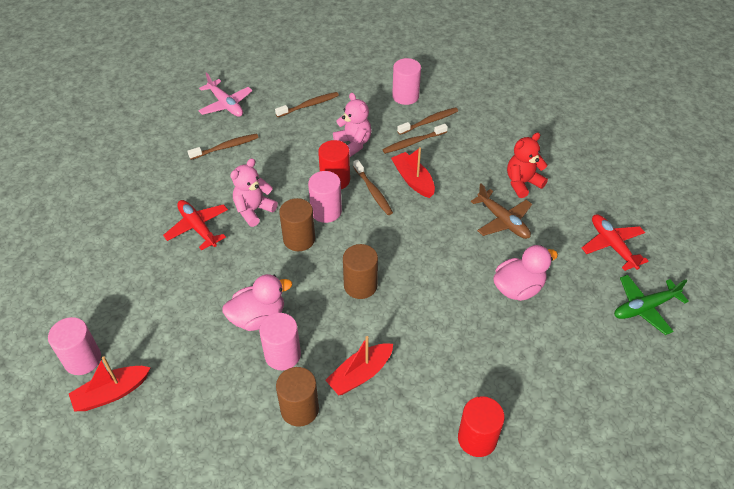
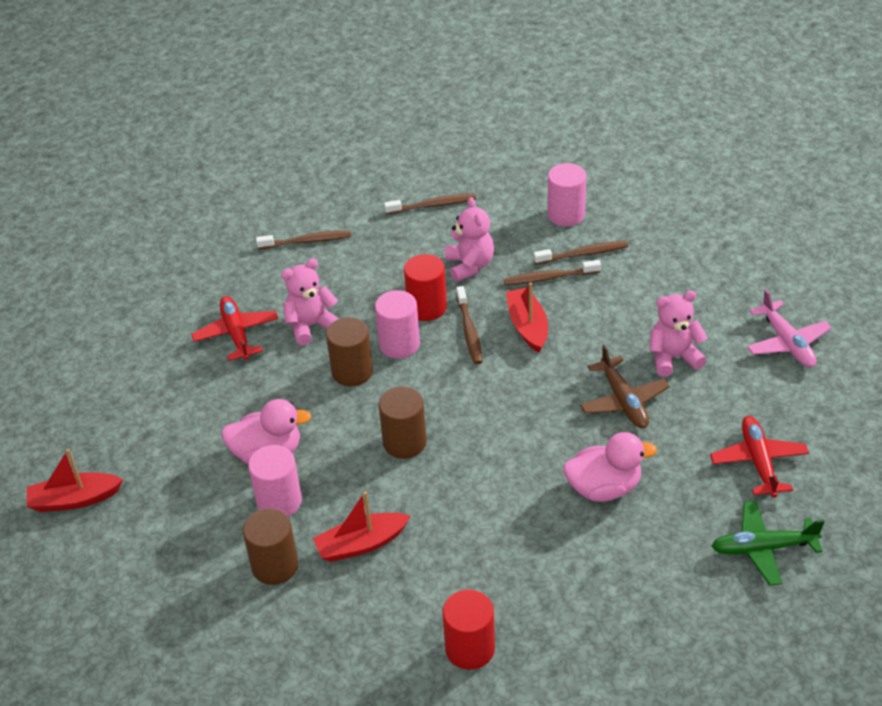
camera: 20 degrees right, 5 degrees down
(83, 359) = (56, 456): pink cylinder -> none
(226, 104) = (327, 187): pink plane -> pink plane (787, 343)
(522, 183) = (673, 357): red teddy bear -> pink teddy bear

